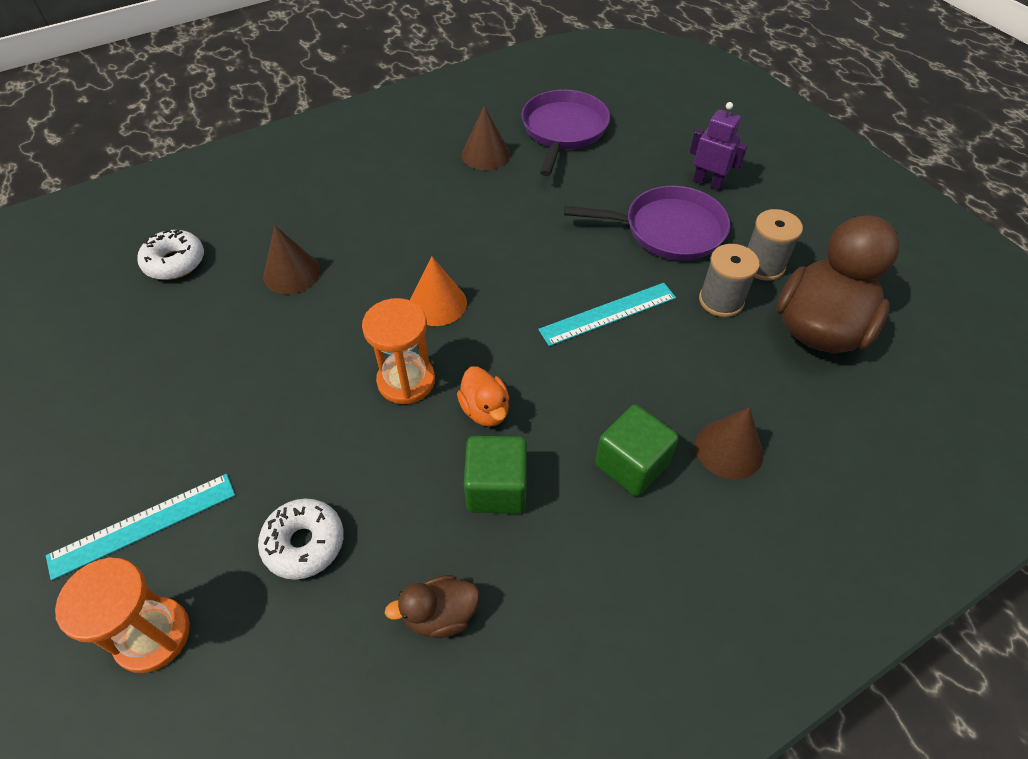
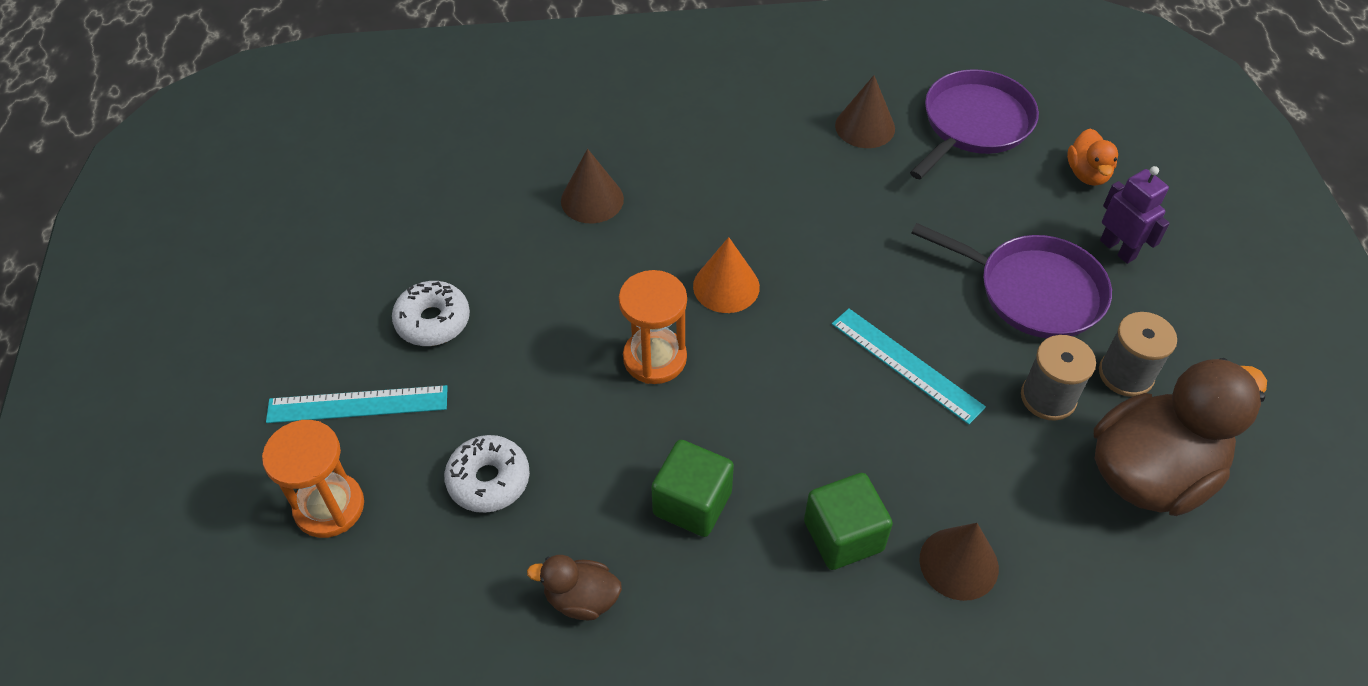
camera: 25 degrees right, 0 degrees up
(175, 262) = (483, 148): white donut -> white donut (433, 321)
(485, 410) = (720, 419): orange duck -> orange duck (1087, 174)
(608, 313) = (906, 364): turquoise ruler -> turquoise ruler turned 45 degrees clockwise

